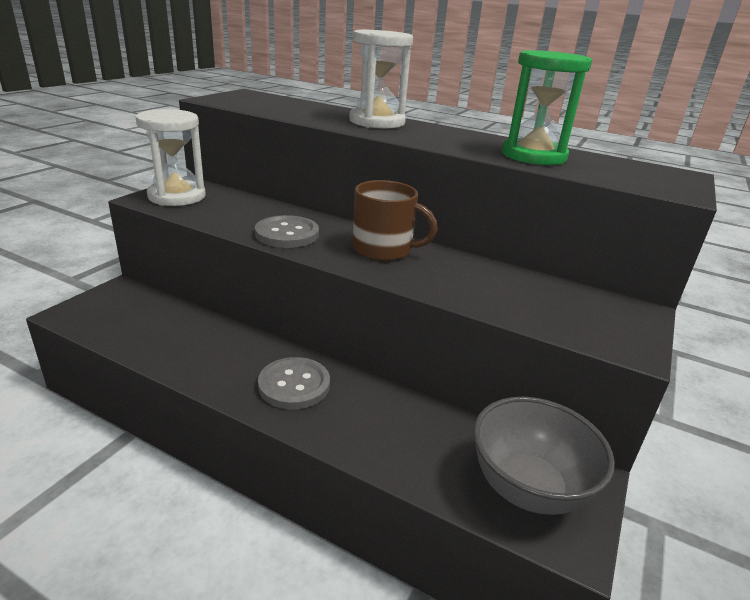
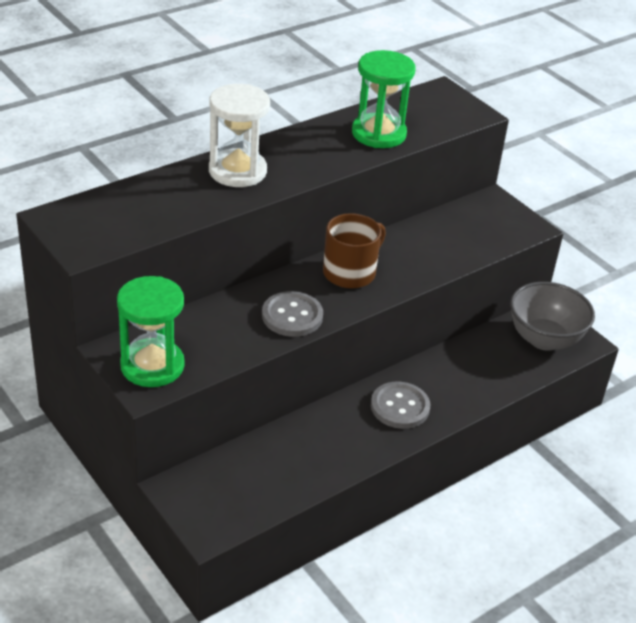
camera: 65 degrees left, 10 degrees up
(177, 196) = (152, 366): white hourglass -> green hourglass

